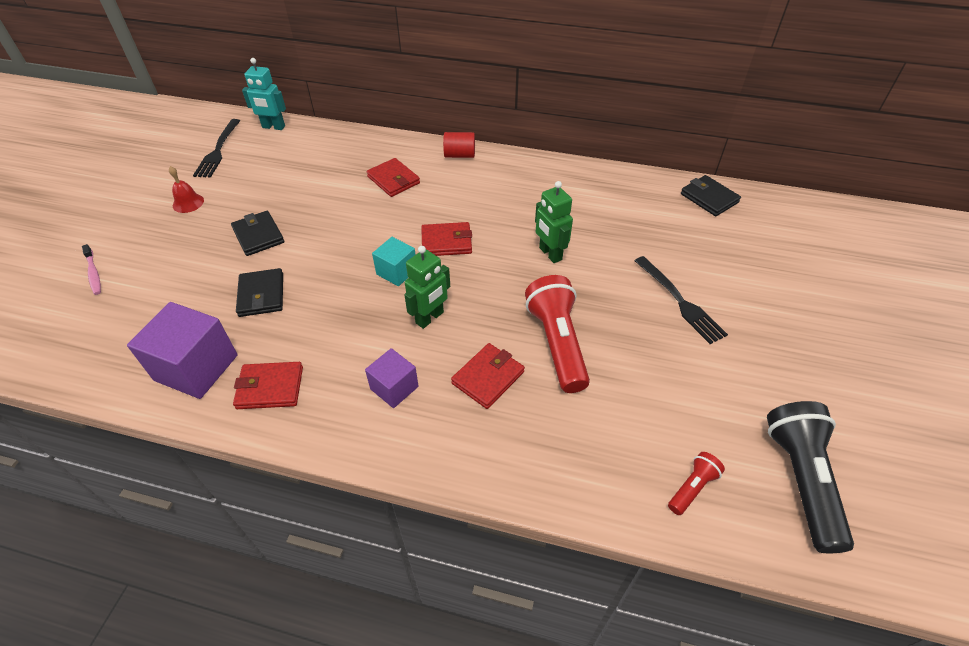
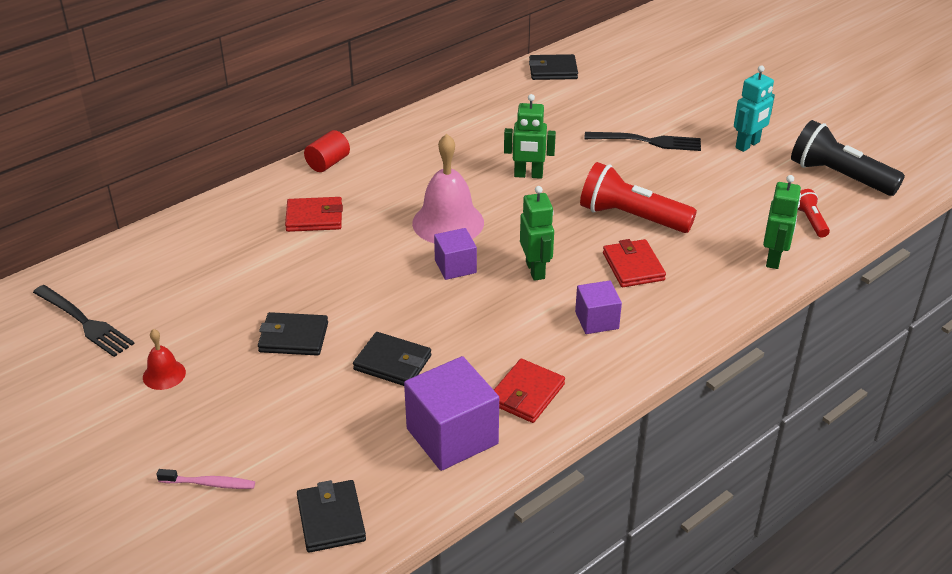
camera: 55 degrees left, 10 degrees down
(80, 347) = (331, 519): none -> black wallet
(273, 127) = (96, 265): turquoise robot -> turquoise robot (748, 145)
(396, 272) = (455, 266): turquoise cube -> purple cube
(446, 242) = (448, 222): red wallet -> pink bell
(596, 483) = (774, 259): none -> green robot

